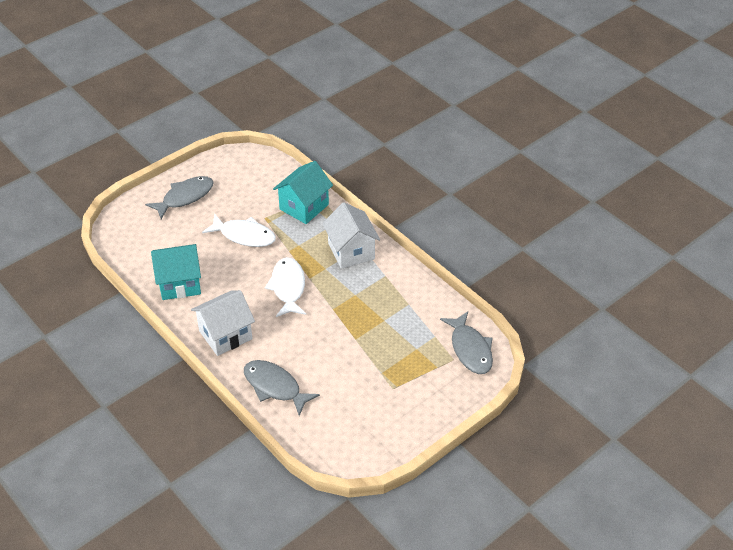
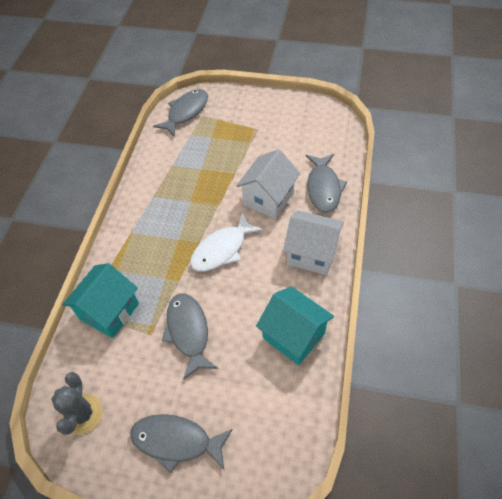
camera: 125 degrees left, 10 degrees up
(244, 235) = (188, 332): white fish -> grey fish
(247, 168) = (83, 414): none -> grey cactus
(304, 207) = (109, 311): turquoise house -> turquoise house turned 60 degrees counterclockwise
(351, 251) = (142, 235): white house -> white house (268, 198)

